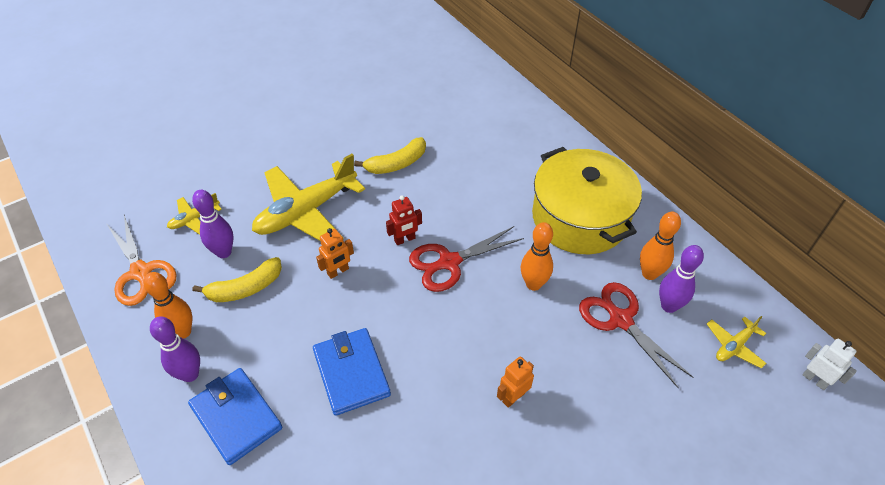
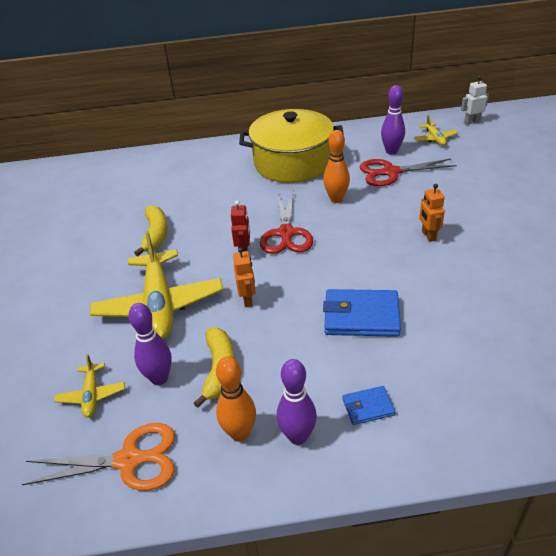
camera: 60 degrees left, 10 degrees down
(236, 417) = (368, 407): blue wallet -> blue wallet, size x0.53
(649, 273) = (361, 150): orange bowling pin -> none

